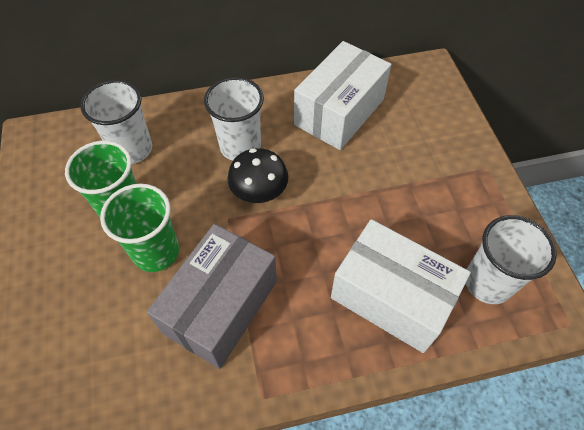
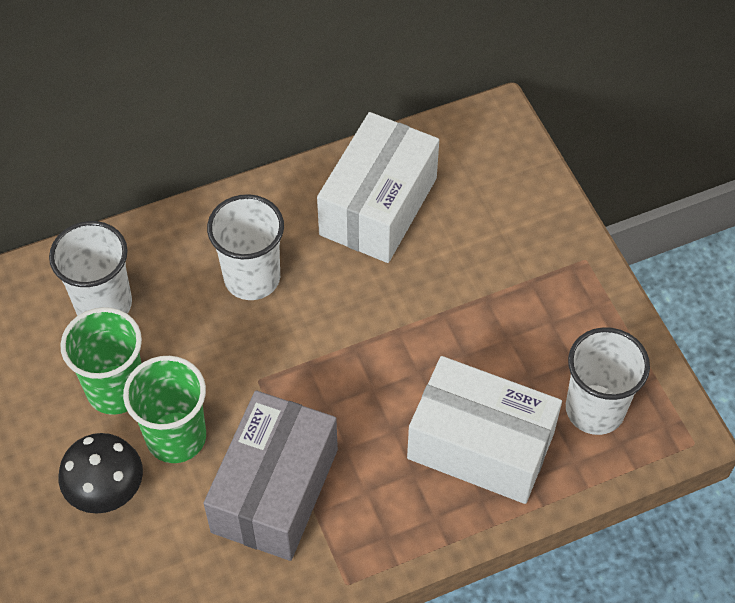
camera: 10 degrees left, 0 degrees up
(259, 193) = (292, 339): black mushroom -> black mushroom (106, 490)

